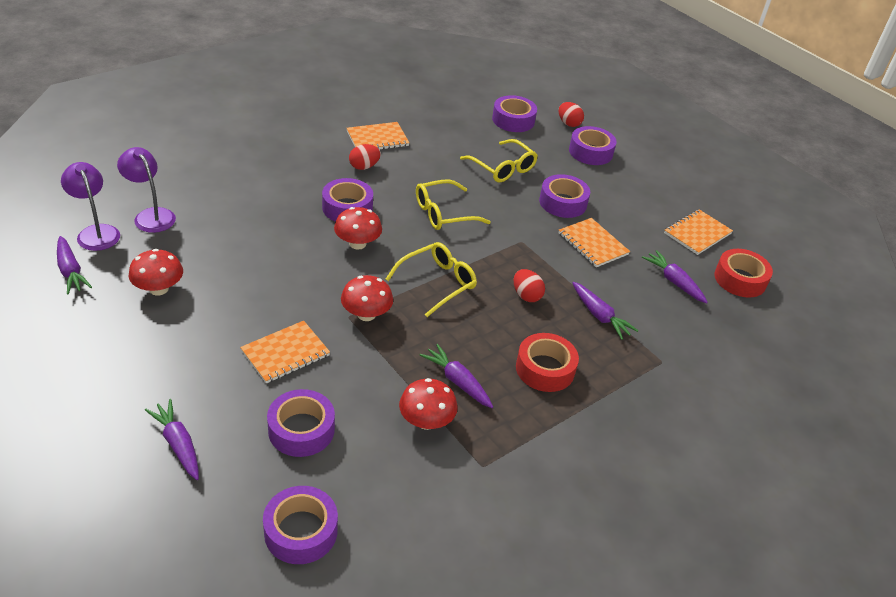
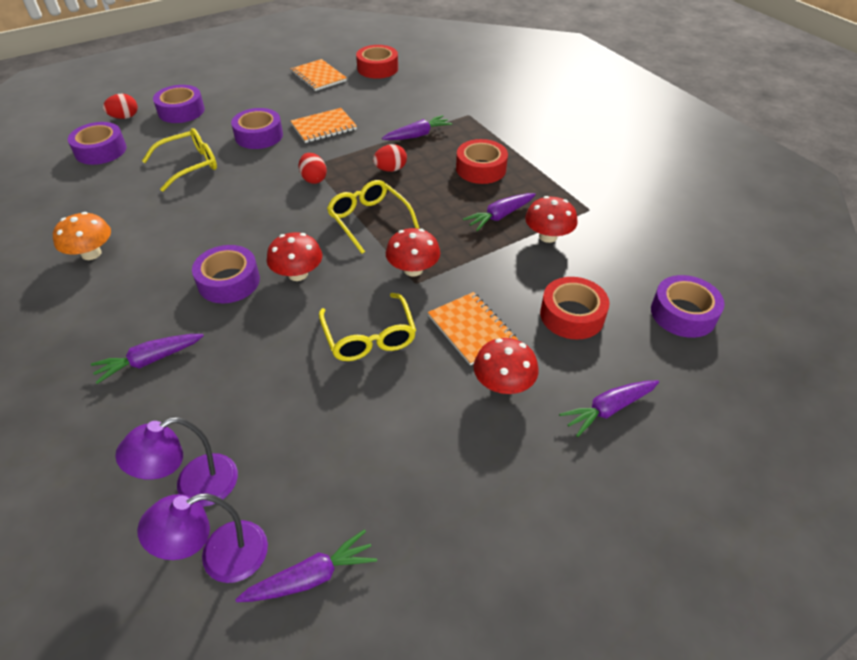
camera: 80 degrees left, 5 degrees up
(159, 289) = (360, 457): red mushroom -> red mushroom (503, 384)
(301, 430) = (572, 315): purple tape -> red tape
(364, 167) = (149, 266): red egg -> red egg (313, 179)
(377, 139) = (91, 253): orange notebook -> orange mushroom
(444, 213) = (257, 209): yellow glasses -> yellow glasses (369, 337)
(674, 282) = (378, 96): purple carrot -> purple carrot (149, 361)

